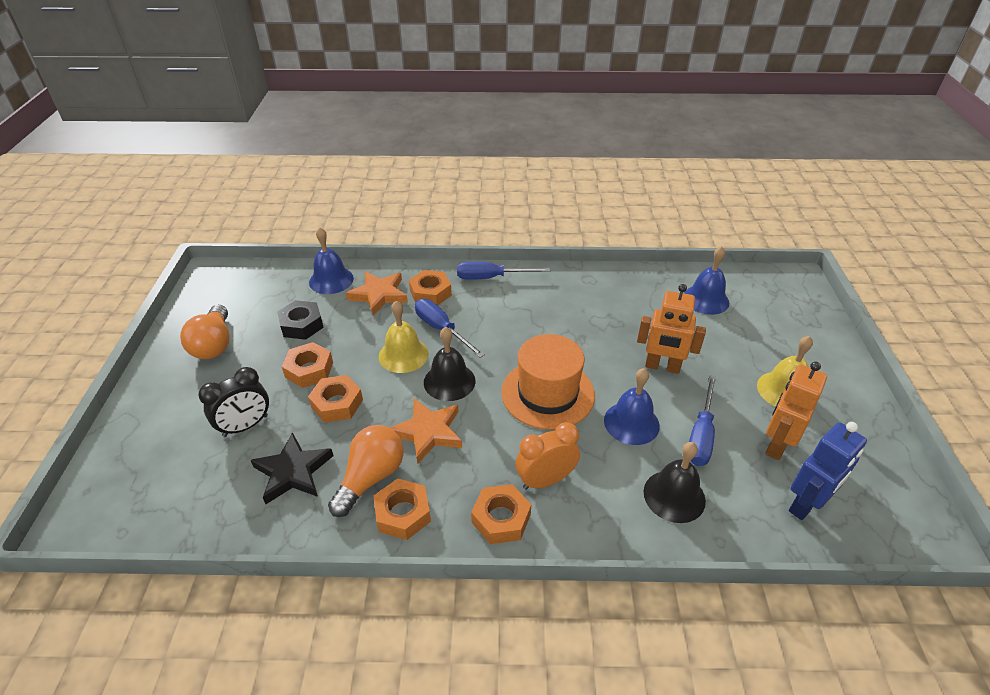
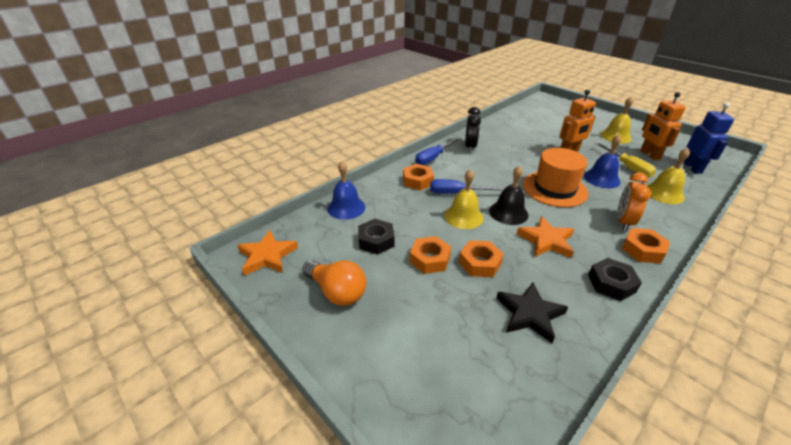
camera: 45 degrees left, 5 degrees down
(245, 426) = (455, 316): black clock -> black clock (470, 147)
(371, 478) = (567, 281): orange light bulb -> none
(379, 295) = (391, 198): orange star -> orange star (267, 256)
(403, 513) = (611, 283): orange nut -> black nut
(674, 496) = (664, 193): black bell -> yellow bell
(701, 435) = (627, 167): blue screwdriver -> yellow screwdriver
(706, 299) = (532, 120): blue bell -> none

